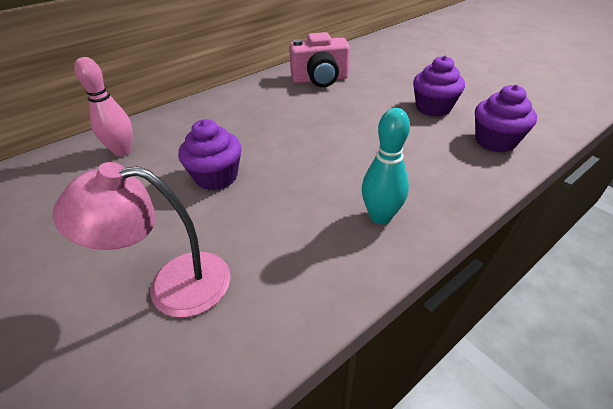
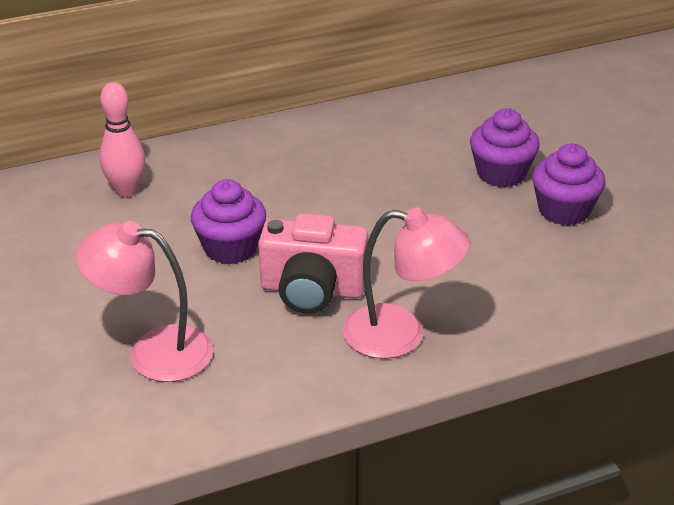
camera: 15 degrees right, 5 degrees down
(320, 80) = (426, 131): pink camera -> pink camera (312, 290)
(380, 216) = (401, 335): turquoise bowling pin -> pink lamp
(495, 141) = (613, 276): purple cupcake -> purple cupcake (501, 173)

